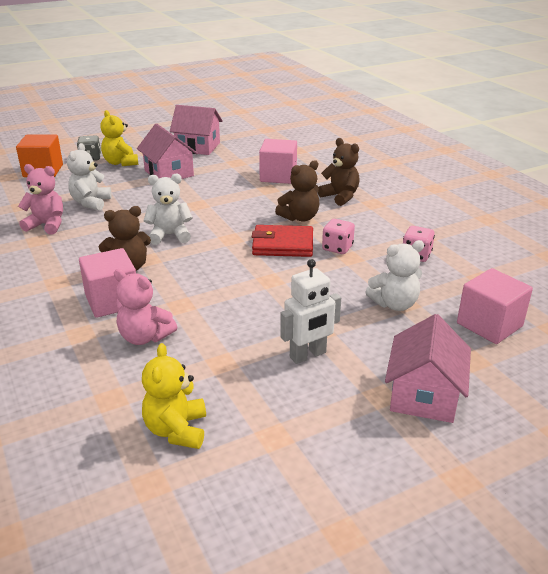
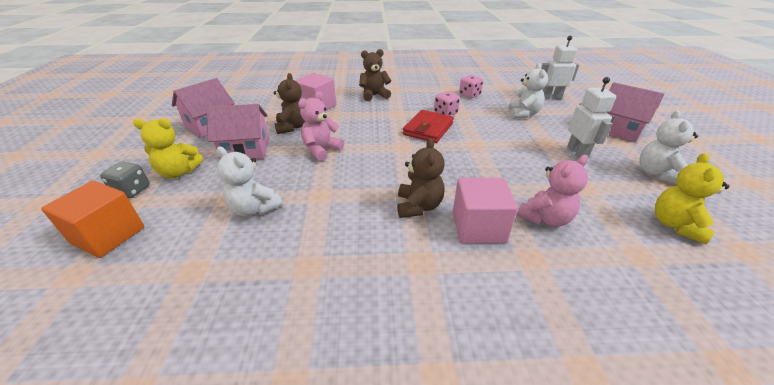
camera: 65 degrees left, 5 degrees up
(47, 225) = (276, 252): pink teddy bear -> pink teddy bear (321, 150)
(170, 235) = (374, 173): white teddy bear -> white teddy bear (656, 173)
(176, 430) = (675, 225): yellow teddy bear -> yellow teddy bear turned 90 degrees clockwise
(300, 217) = (392, 114): brown teddy bear -> brown teddy bear (292, 127)
(489, 325) = (551, 97): pink cube -> white robot

